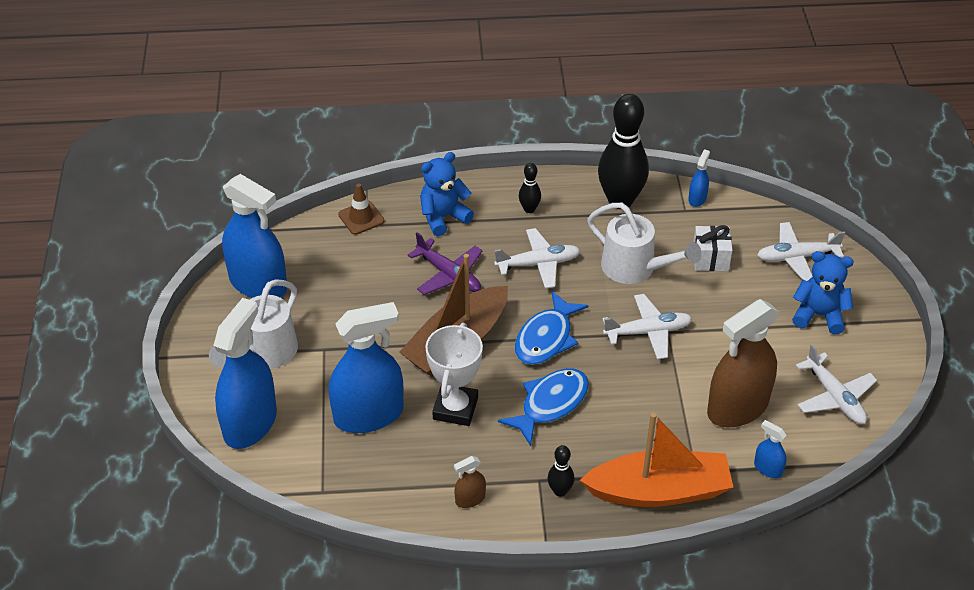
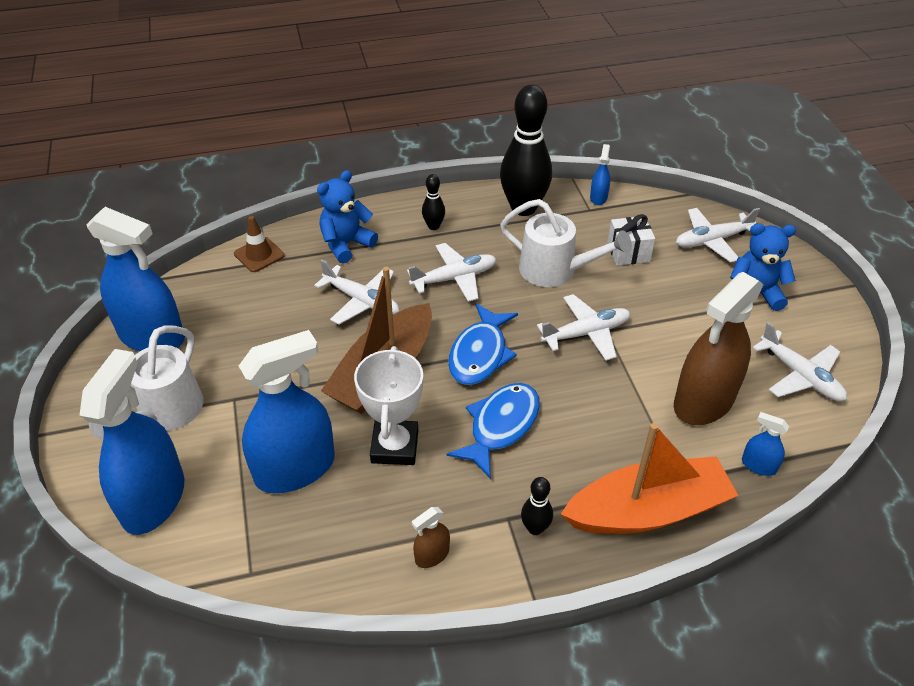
camera: 10 degrees left, 0 degrees up
(449, 275) = (362, 301): purple plane -> white plane

